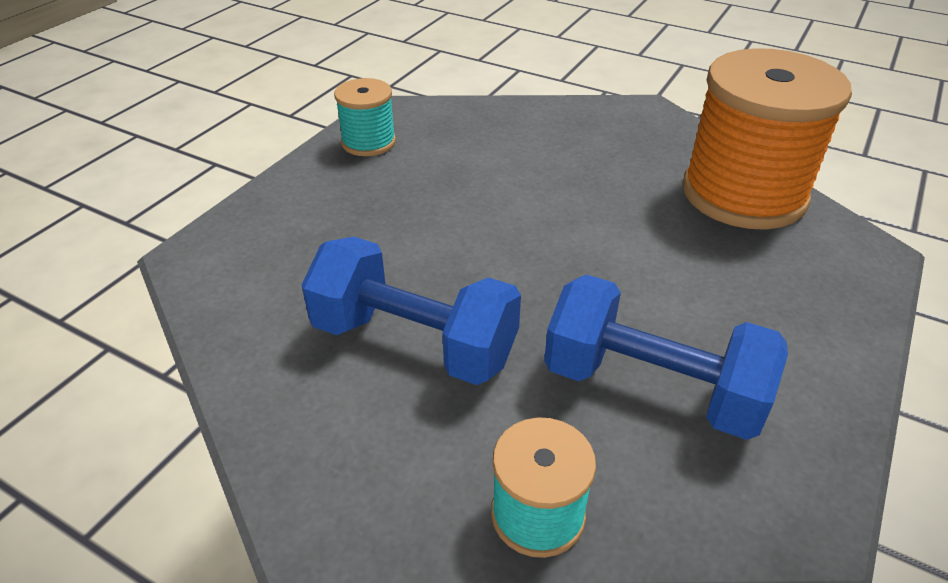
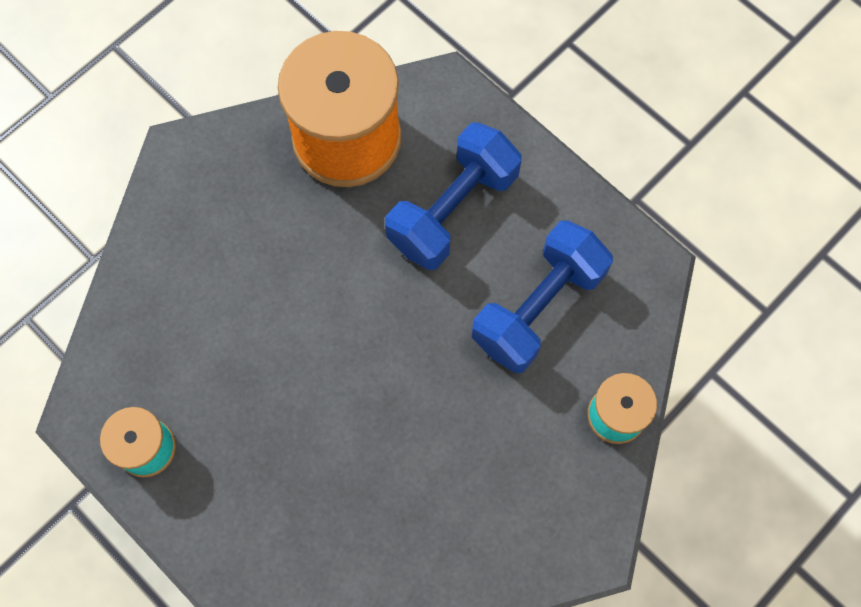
camera: 75 degrees left, 30 degrees up
(414, 342) = (452, 459): blue dumbbell -> blue dumbbell (452, 210)

